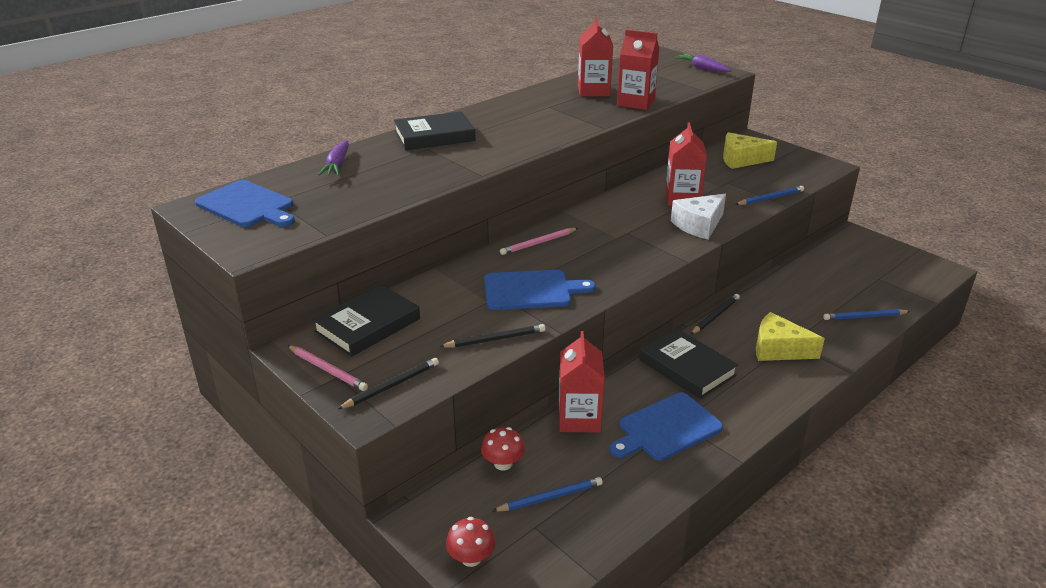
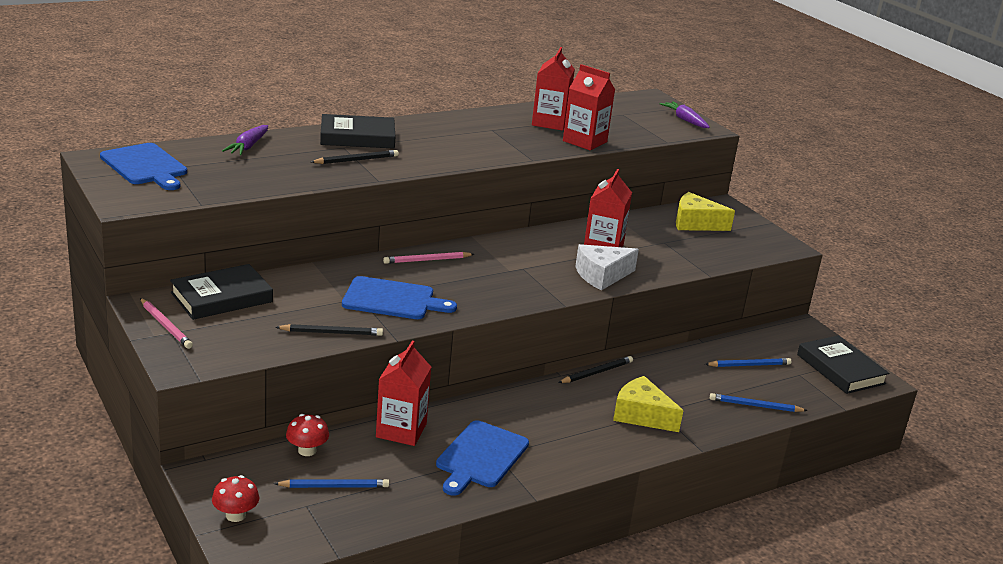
camera: 10 degrees right, 5 degrees down
(391, 386) = (214, 350): black pencil -> black pencil (356, 160)
(666, 428) = (481, 457): blue cutting board -> blue cutting board turned 45 degrees counterclockwise
(687, 368) = (536, 411): black book -> black book (840, 369)
(770, 198) = (697, 265): blue pencil -> blue pencil (749, 365)

